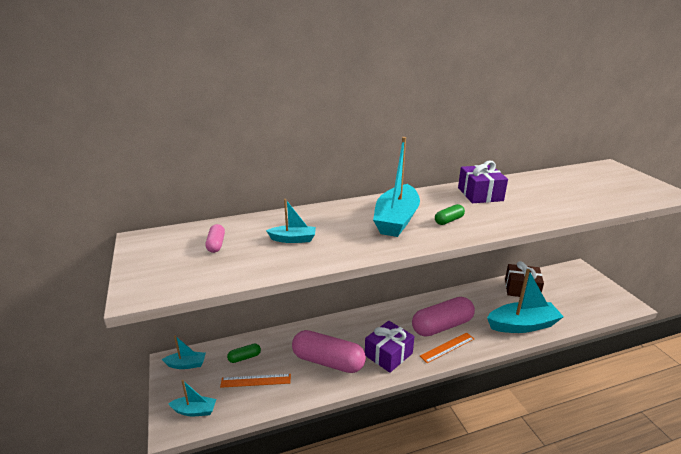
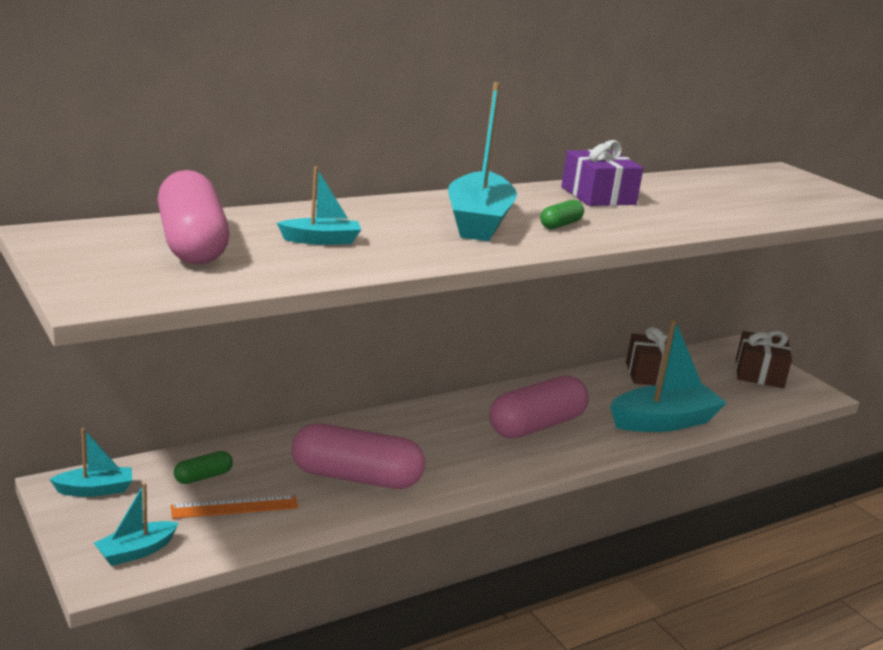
camera: 15 degrees left, 5 degrees down
(195, 411) = (136, 551): turquoise boat -> turquoise boat turned 150 degrees clockwise
(216, 244) = (192, 243): pink capsule -> pink capsule, size x2.26
(388, 354) = (456, 464): purple gift -> none
(447, 347) = (551, 453): orange ruler -> none
(590, 288) = (759, 373): none -> brown gift

